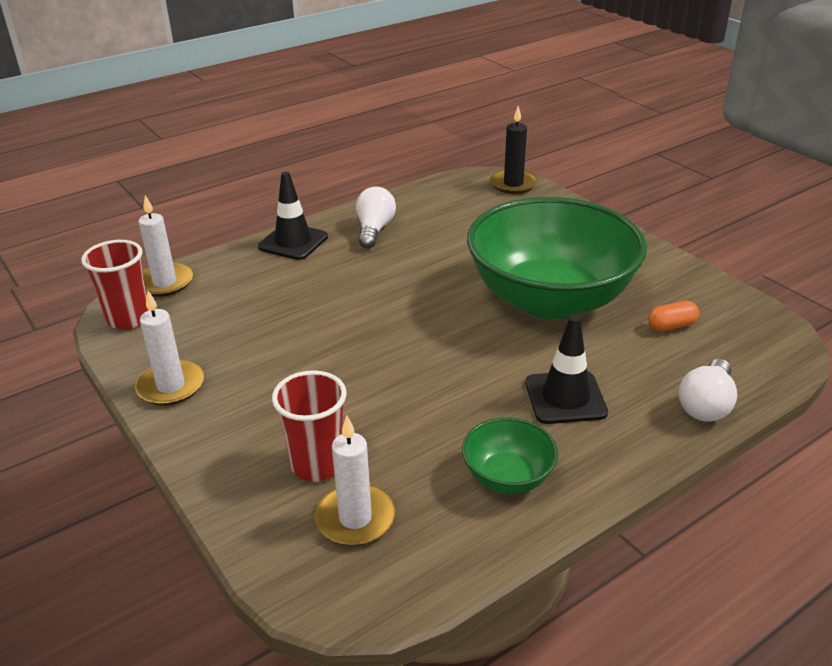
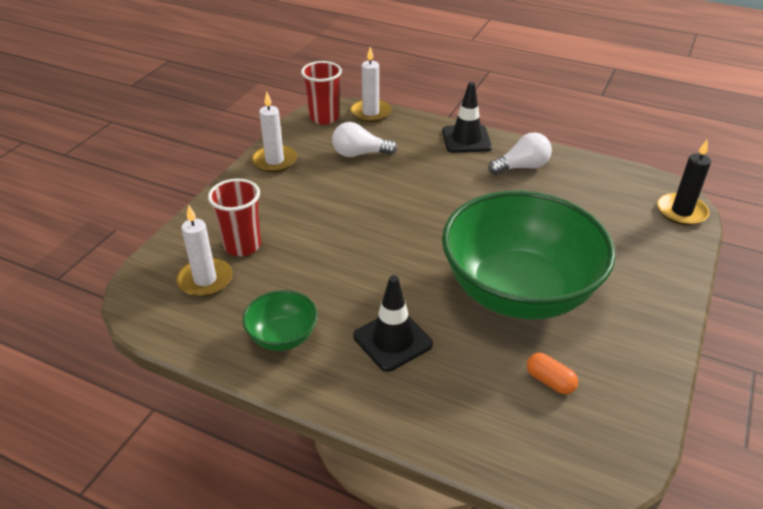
camera: 60 degrees right, 5 degrees up
(706, 405) = (448, 433): white light bulb -> white light bulb (359, 154)

